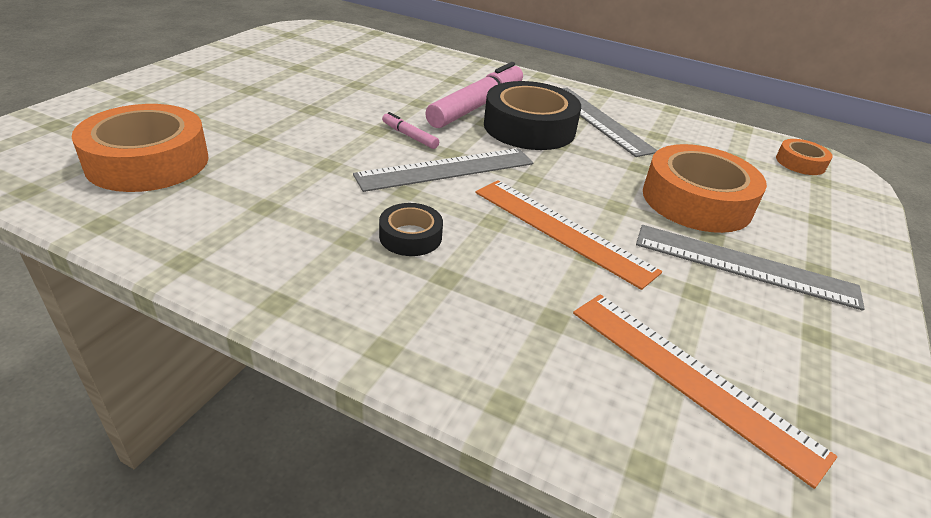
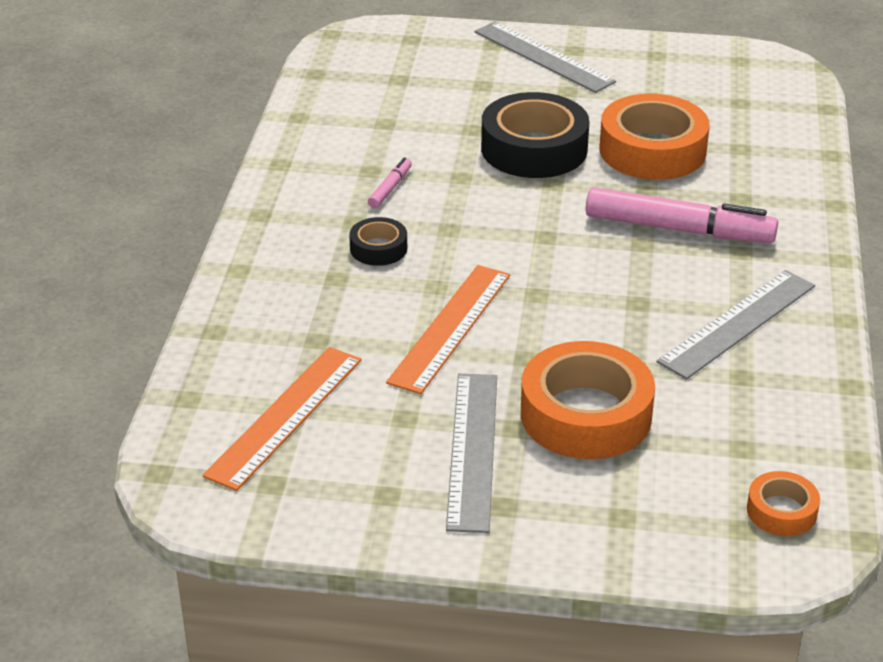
camera: 75 degrees right, 0 degrees up
(148, 161) = (391, 98): orange tape -> orange tape (652, 150)
(409, 136) = (557, 204): pink marker -> pink marker (390, 188)
(446, 169) = (508, 241): grey ruler -> grey ruler (543, 57)
(529, 127) = (658, 275): black tape -> black tape (534, 149)

